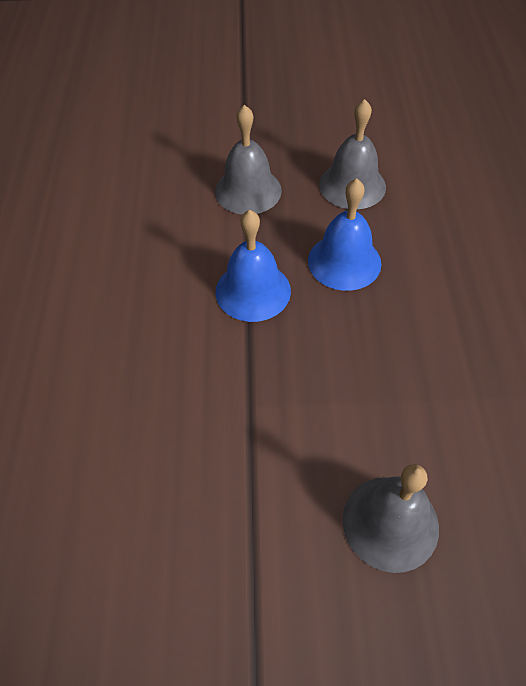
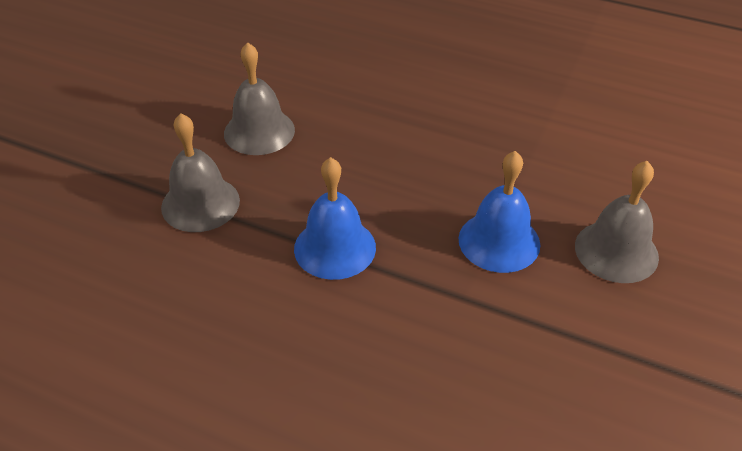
camera: 65 degrees left, 10 degrees down
(344, 261) = (346, 173): blue bell -> blue bell (499, 241)

